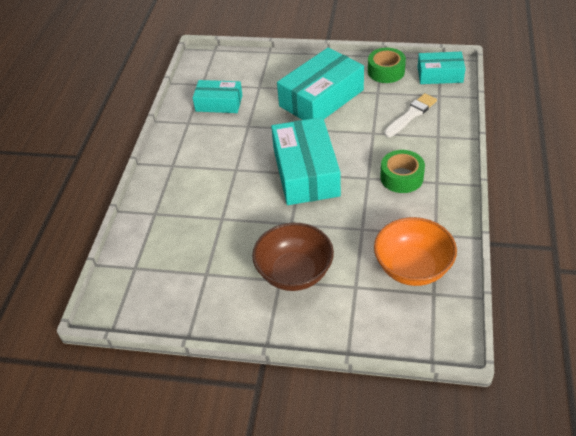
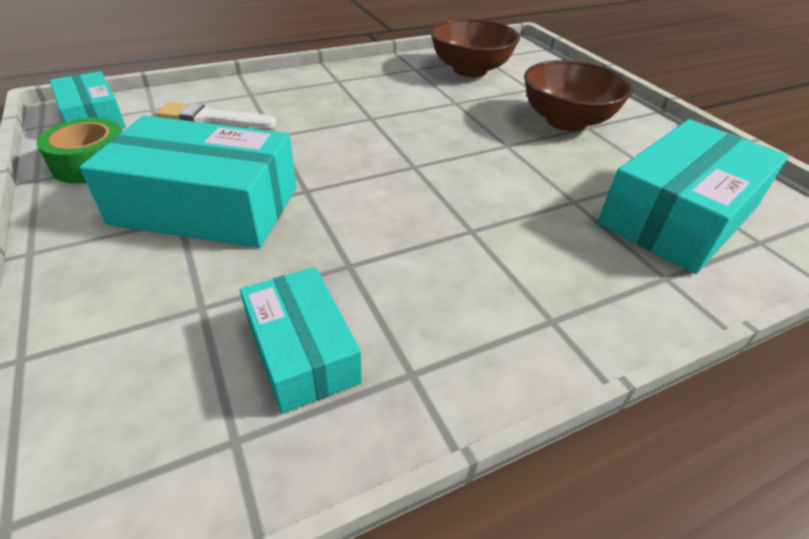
camera: 130 degrees left, 5 degrees down
(305, 172) = (407, 163): turquoise box -> turquoise box (679, 216)
(401, 177) = (349, 99): green tape -> none
(413, 268) = (470, 70): orange bowl -> brown bowl

